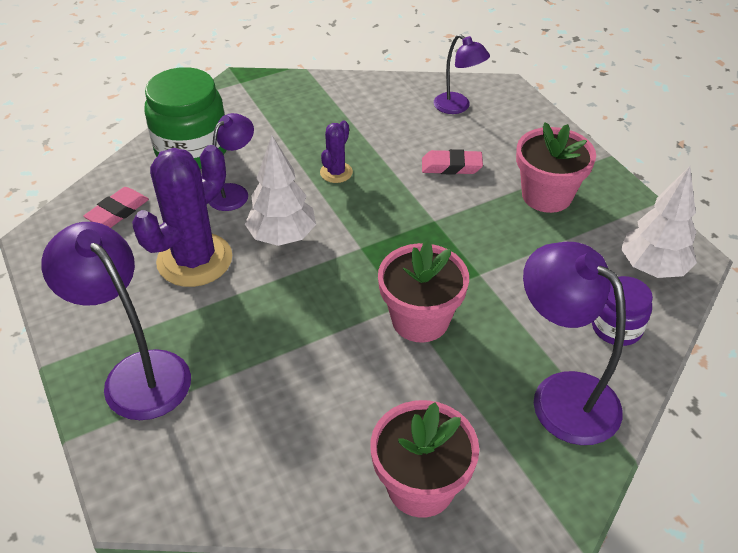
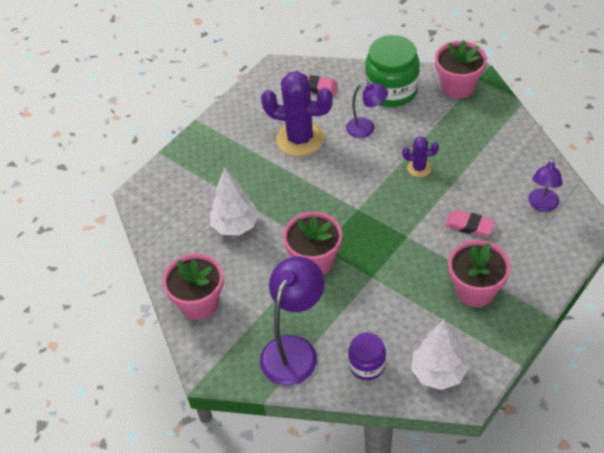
camera: 70 degrees right, 5 degrees up
(137, 373) = (210, 156): purple lamp -> none
(237, 99) = (458, 86): none -> pink flower pot
(282, 237) = (343, 168): white tree -> white tree (235, 226)
(451, 166) = (469, 226): pink eraser -> pink eraser turned 45 degrees counterclockwise

